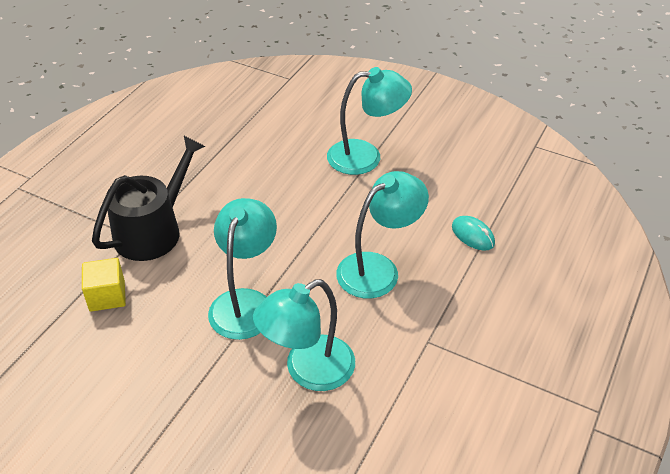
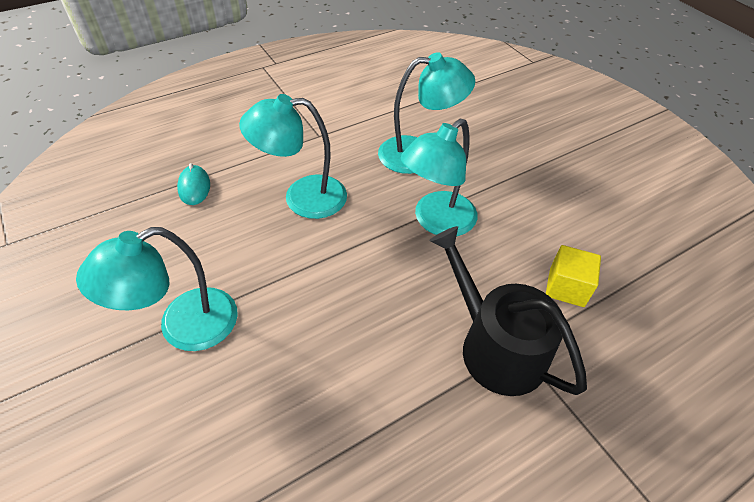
camera: 150 degrees left, 5 degrees up
(153, 230) = (495, 346): black watering can -> black watering can turned 75 degrees clockwise
(366, 156) = (183, 327): turquoise lamp -> turquoise lamp turned 60 degrees counterclockwise

